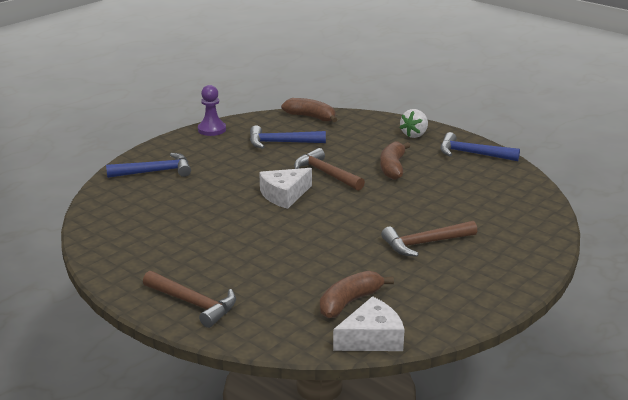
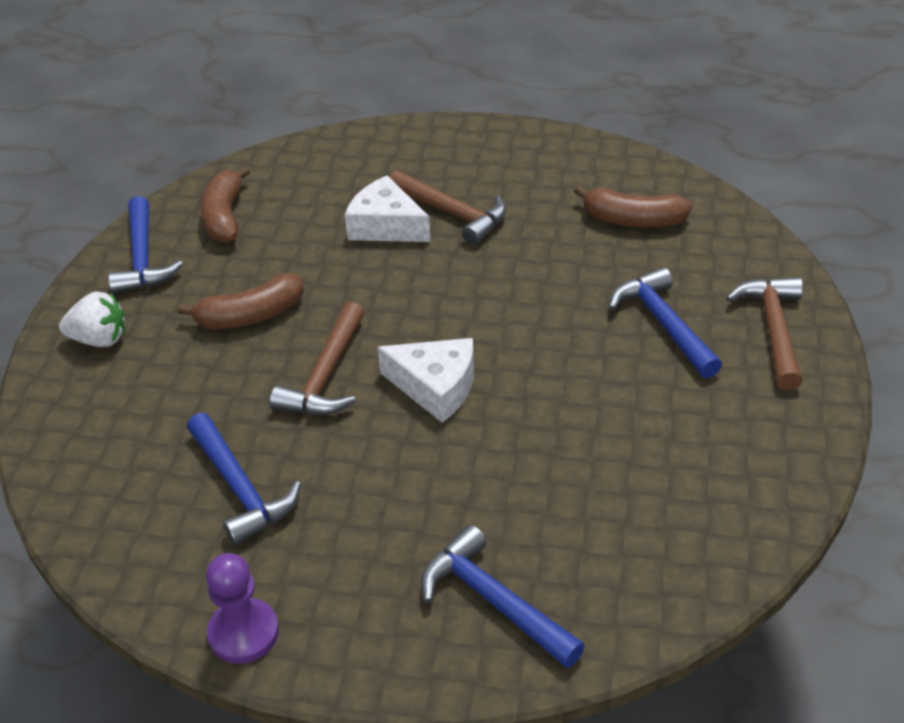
camera: 120 degrees left, 15 degrees up
(245, 270) = (663, 324): none -> blue hammer
(311, 117) = (86, 506): brown banana -> brown banana (224, 217)
(372, 338) = (675, 183): white cheese -> white cheese (386, 226)

